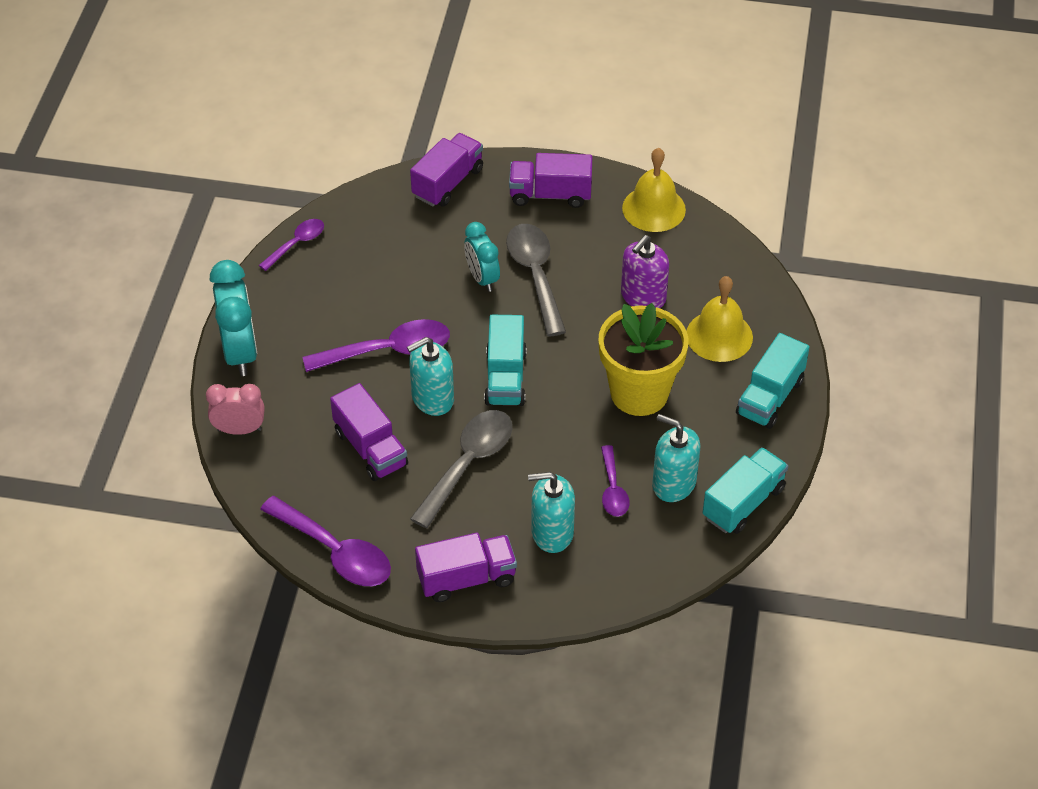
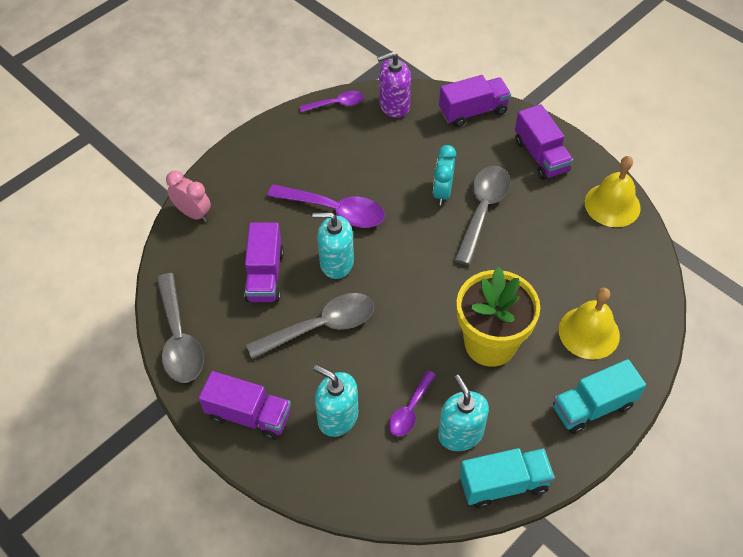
camera: 35 degrees right, 5 degrees up
(240, 352) = (238, 160): turquoise clock -> none
(335, 552) = (179, 339): purple spoon -> grey spoon
(505, 377) = (400, 275): turquoise truck -> none
(550, 194) = (540, 156): purple truck -> purple truck turned 150 degrees counterclockwise
(643, 297) = (551, 269): purple soap dispenser -> purple soap dispenser (394, 105)

